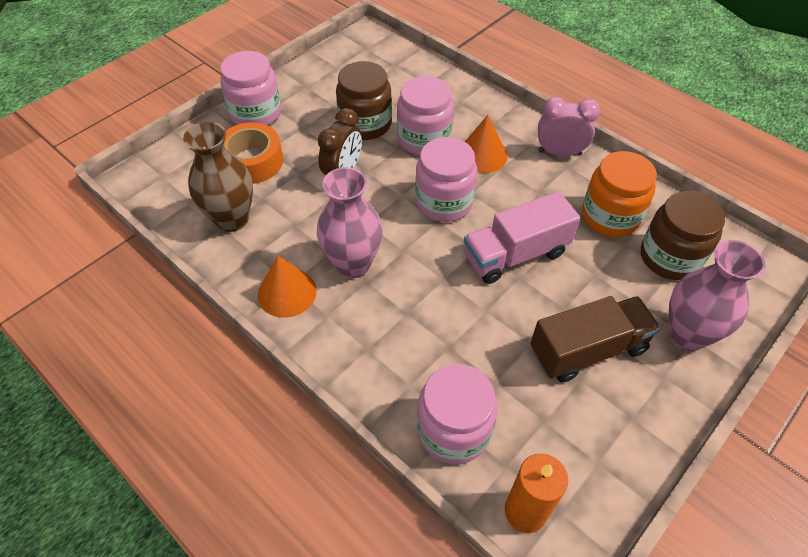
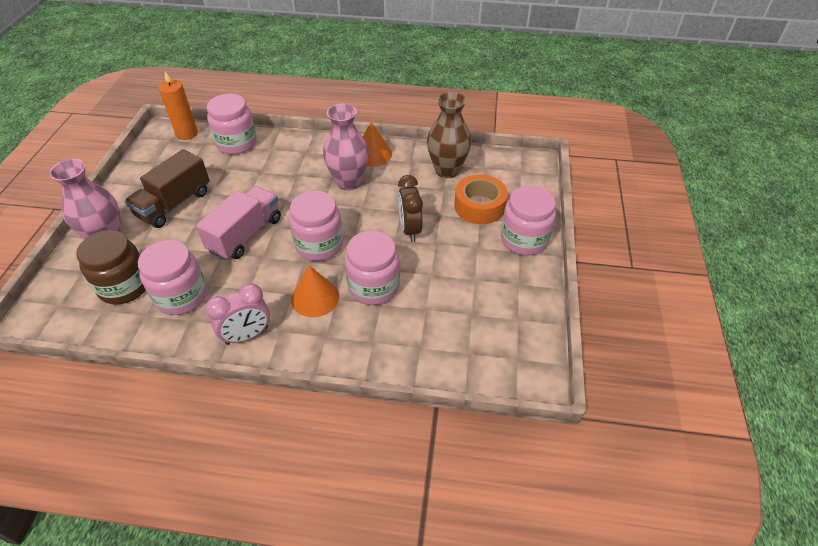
camera: 145 degrees right, 5 degrees down
(365, 124) = (432, 275): brown jar -> none
(610, 217) = (182, 296): orange jar -> pink jar

